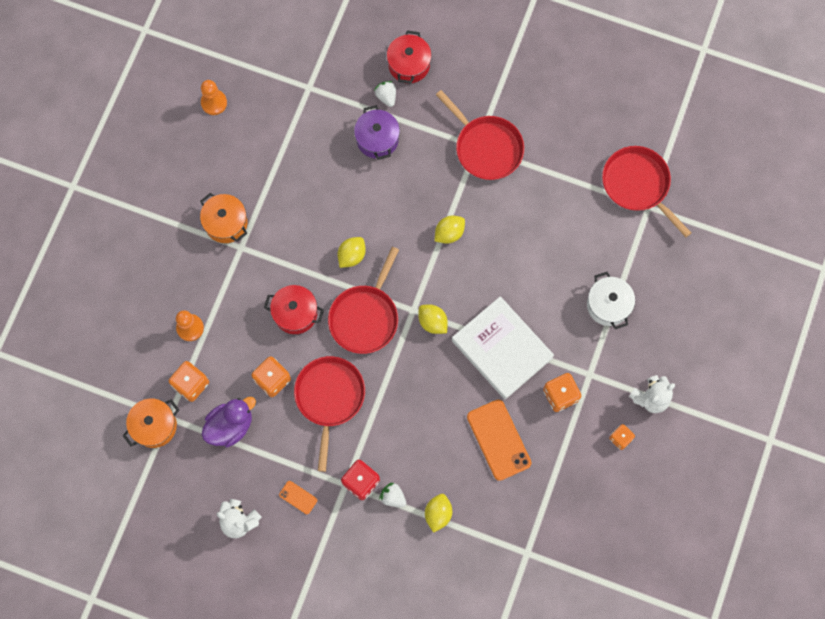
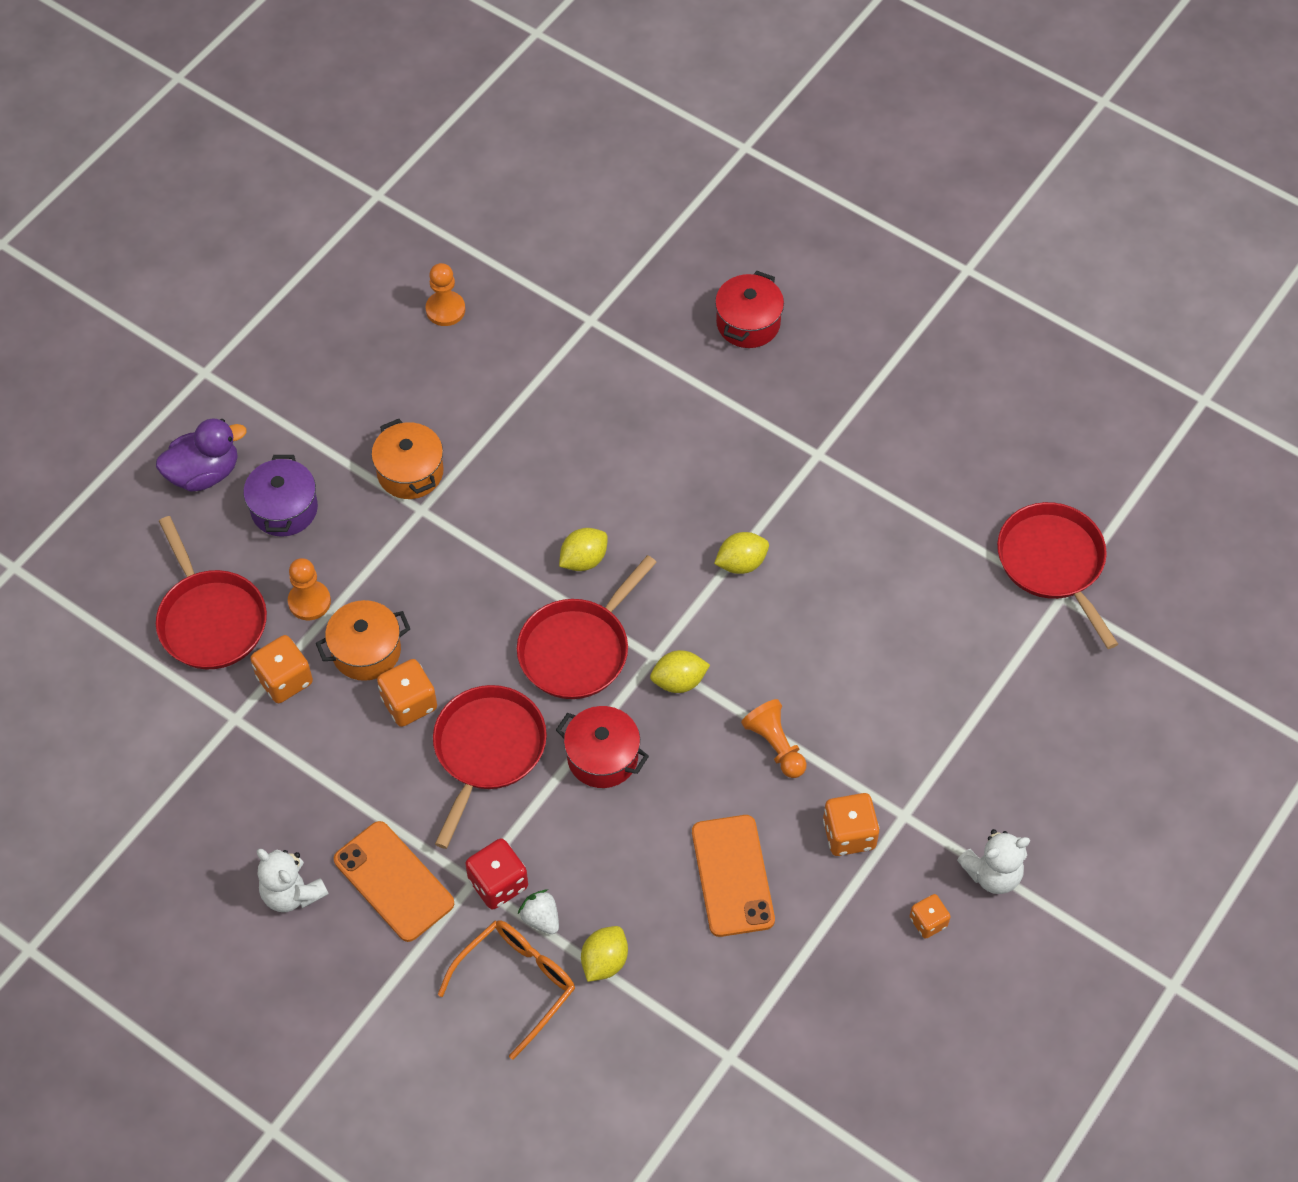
camera: 15 degrees right, 15 degrees down
(154, 426) = (210, 725): orange pot -> orange pot (366, 651)
(230, 426) = (324, 753): purple duck -> purple duck (204, 473)
(295, 313) = (473, 619): red pot -> red pot (602, 757)
(298, 497) = (393, 881): orange phone -> orange phone, size x2.11
(377, 139) = (671, 411): purple pot -> purple pot (284, 509)
(386, 96) = (701, 357): white strawberry -> none
(390, 541) = (516, 983): none -> orange glasses
(432, 322) = (679, 681): yellow lemon -> yellow lemon turned 75 degrees counterclockwise
(486, 148) = (832, 459): red pan -> red pan (211, 620)
(502, 349) = (775, 745): white book -> orange pawn
(608, 305) = (960, 722): white pot -> none

